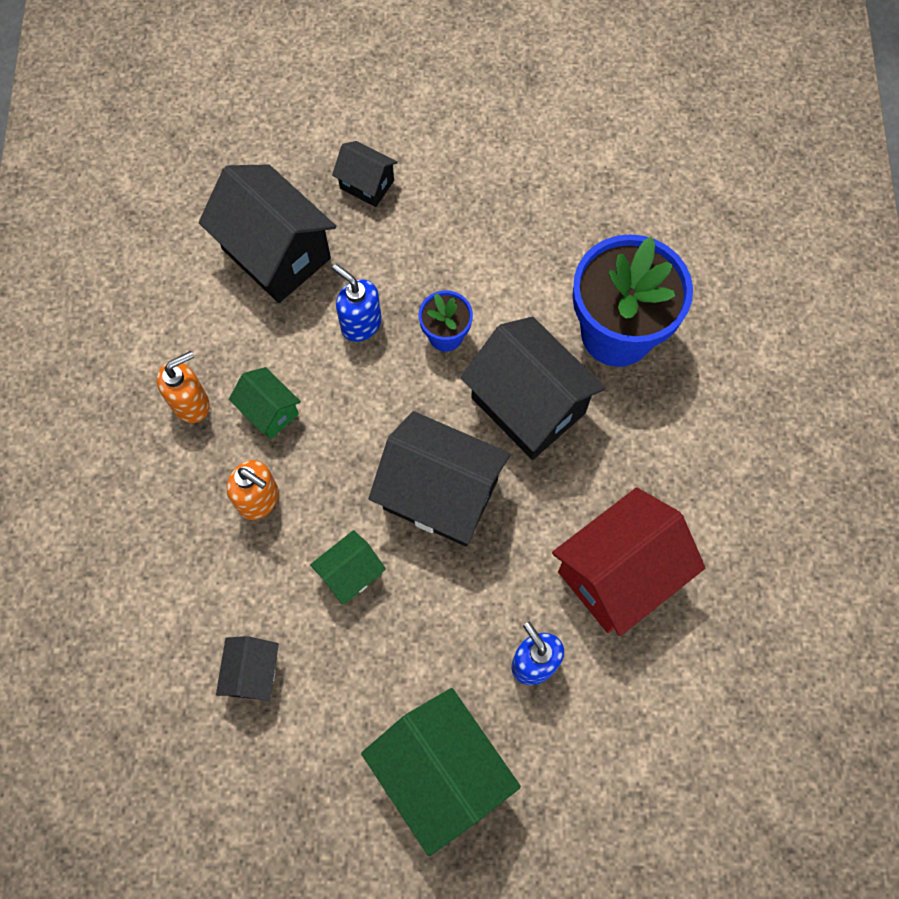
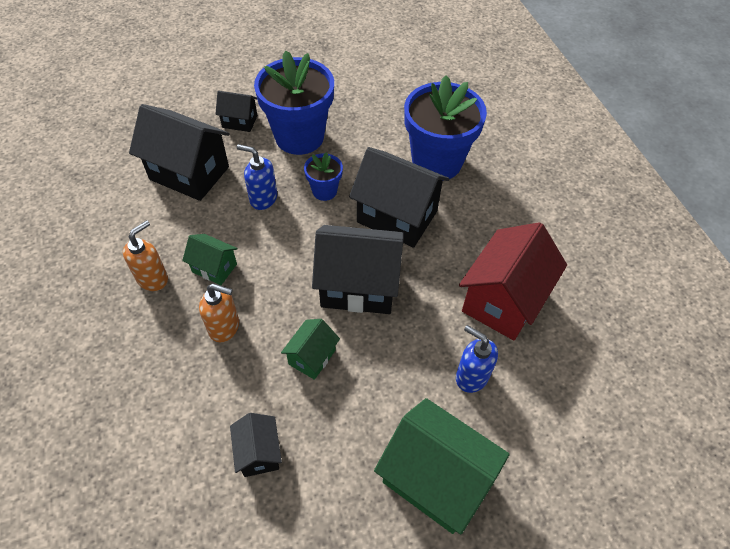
camera: 20 degrees left, 15 degrees down
(441, 235) = (299, 137): none -> blue flower pot

